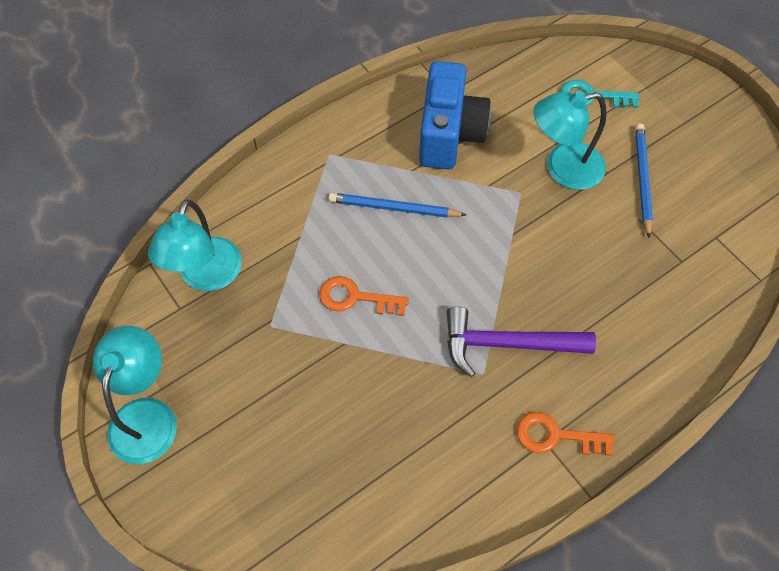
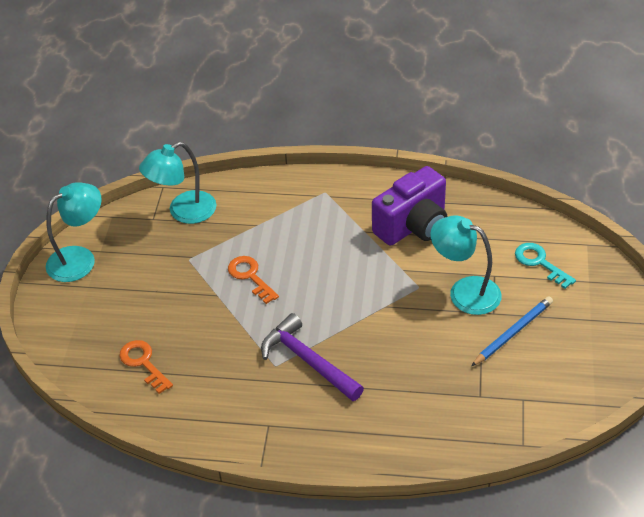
camera: 45 degrees right, 15 degrees down
(394, 208) = (328, 245): blue pencil -> none
(449, 134) = (413, 226): blue camera -> purple camera
(556, 436) = (278, 427): orange key -> orange key (143, 363)

